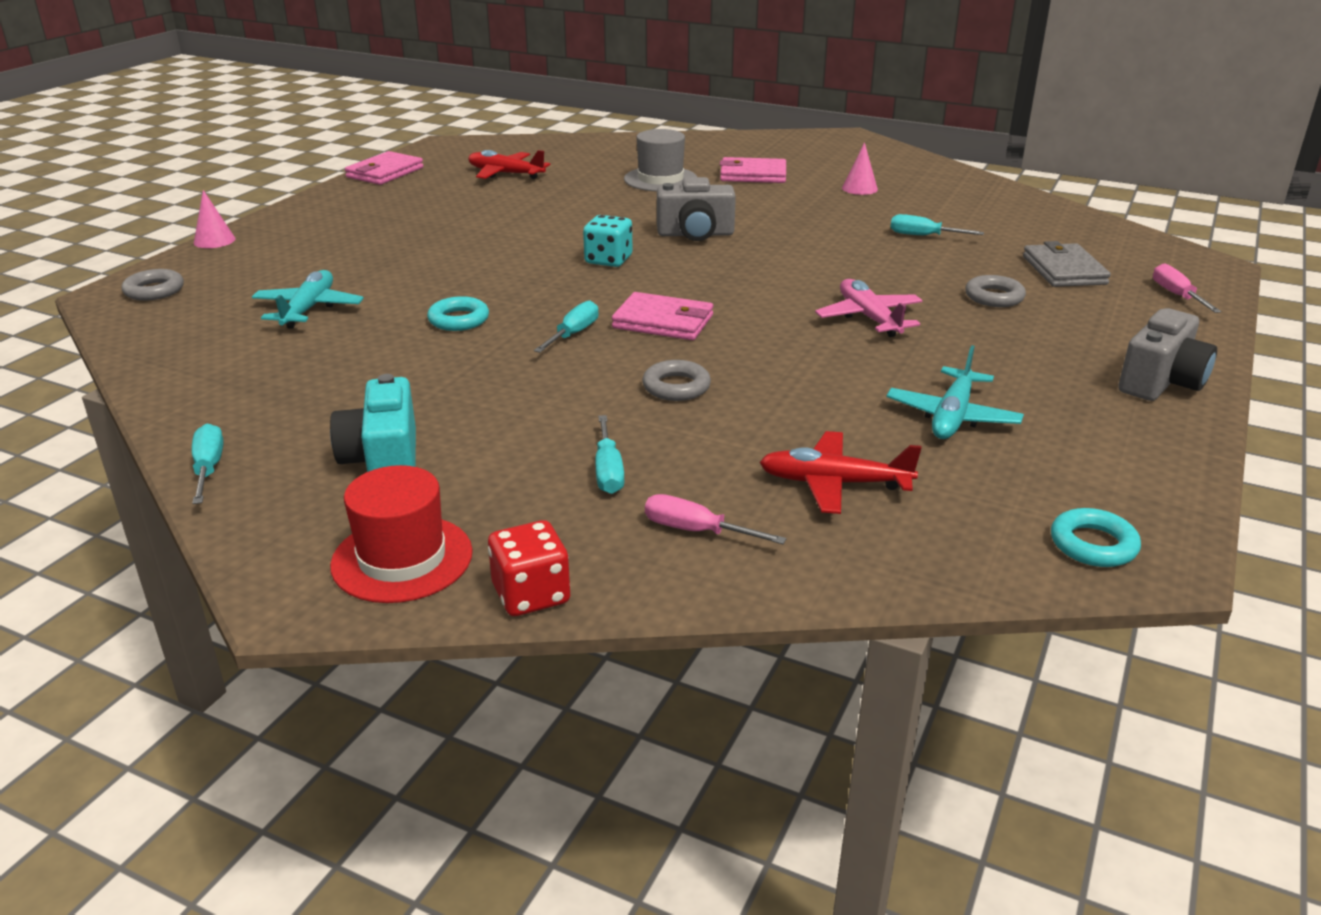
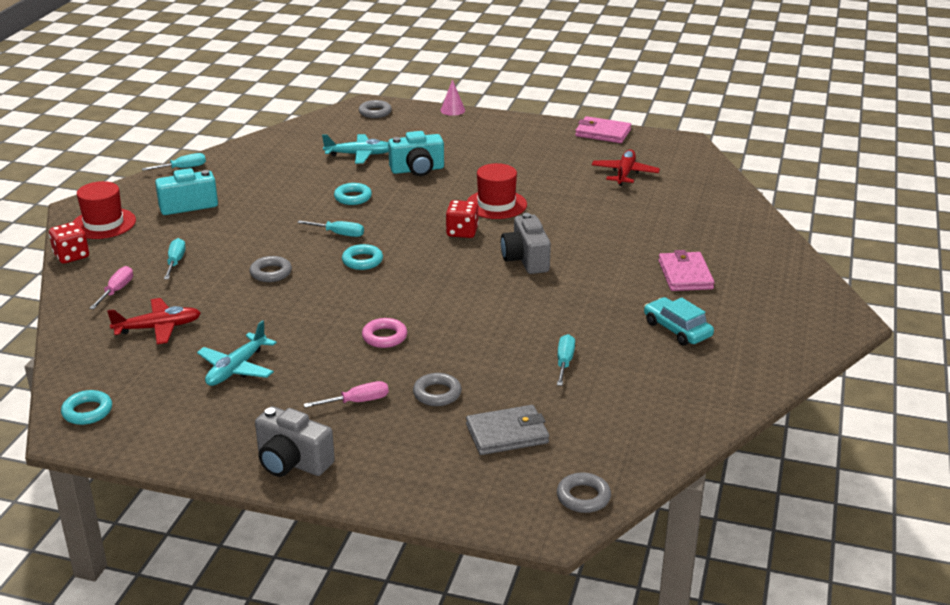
camera: 80 degrees right, 0 degrees up
(400, 274) = (417, 170): none -> turquoise camera
(542, 237) = (496, 204): none -> red hat
(608, 260) = (462, 232): turquoise dice -> red dice
(608, 471) = (175, 262): turquoise screwdriver -> turquoise screwdriver turned 105 degrees clockwise
(660, 179) = (648, 235): grey hat -> none
(663, 322) = (362, 261): pink wallet -> turquoise ring
(833, 483) = (158, 328): red plane -> red plane turned 75 degrees clockwise
(859, 188) = (677, 329): pink cone -> turquoise car
(869, 318) = (384, 337): pink plane -> pink ring
(952, 416) = (236, 369): turquoise plane -> turquoise plane turned 75 degrees counterclockwise
(1158, 249) = (583, 497): none -> grey ring
(1177, 295) = (465, 493): pink screwdriver -> pink screwdriver (357, 402)

